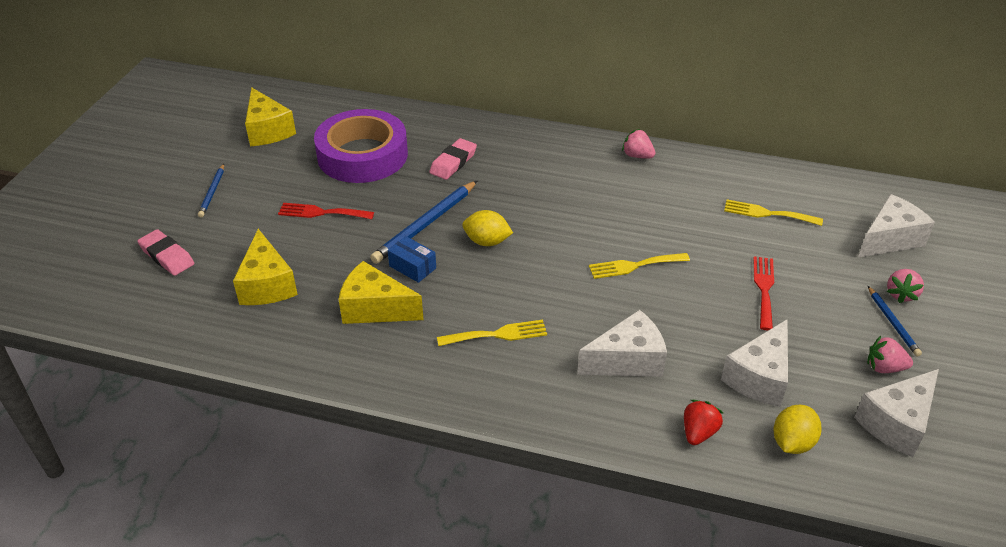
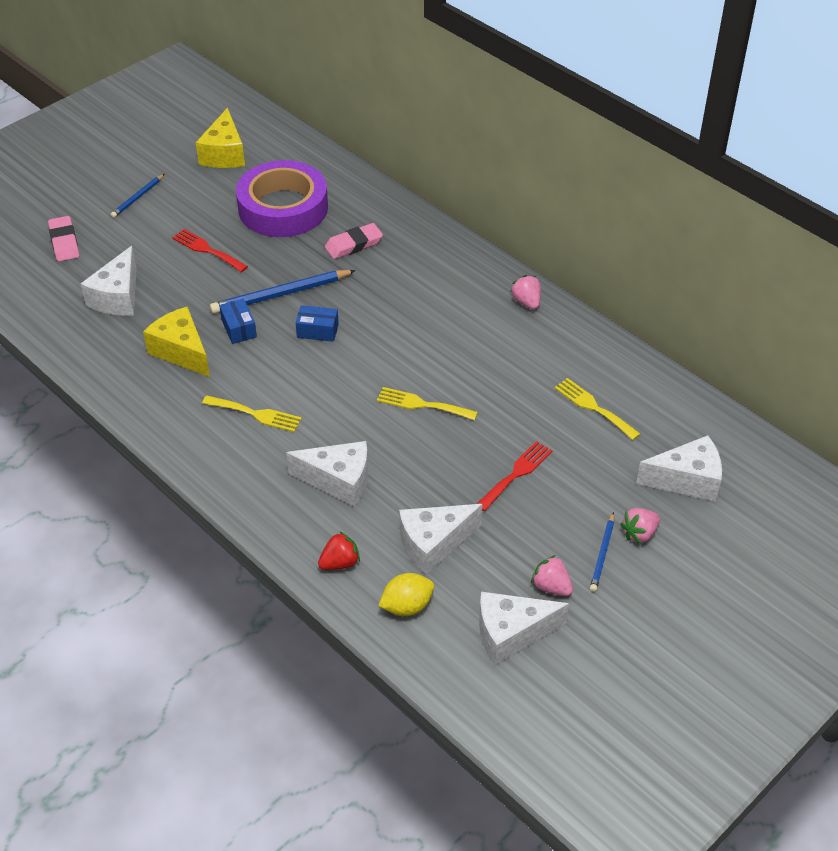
camera: 30 degrees right, 5 degrees up
(267, 285) = (118, 297): yellow cheese -> white cheese
(487, 242) = (317, 331): yellow lemon -> blue box

